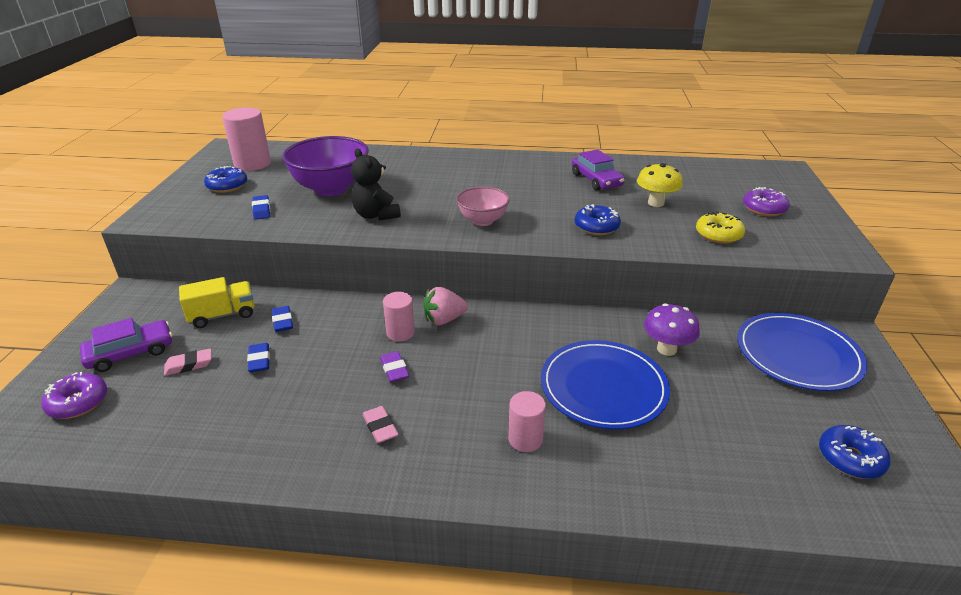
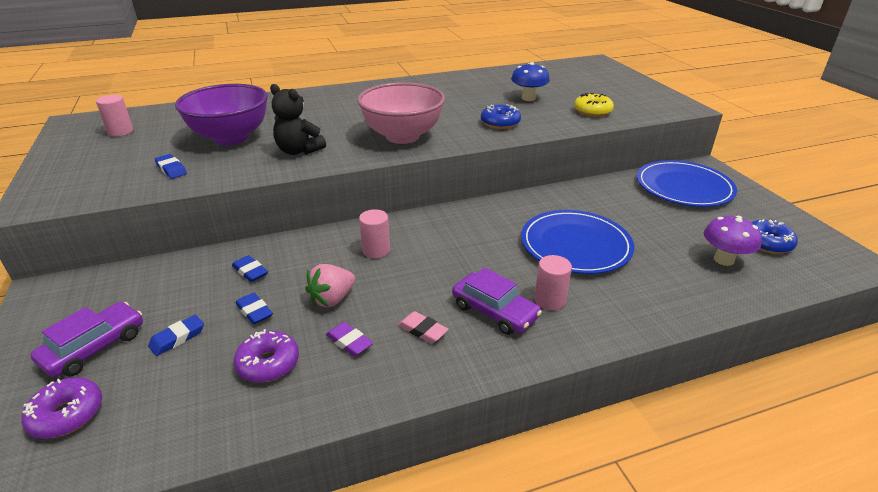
camera: 25 degrees left, 0 degrees up
(189, 365) = (177, 338): pink eraser -> blue eraser
(222, 315) = (177, 283): yellow truck -> none
(227, 186) = (109, 156): blue donut -> none
(252, 164) = (120, 132): pink cylinder -> pink cylinder, size x0.60
(394, 369) = (396, 281): purple eraser -> purple eraser (349, 342)
(444, 320) = (407, 230): pink strawberry -> pink strawberry (332, 299)
(483, 220) = (402, 136): pink bowl -> pink bowl, size x1.71
(596, 180) = (468, 90): purple car -> purple car (494, 311)
(655, 203) = (528, 98): yellow mushroom -> blue mushroom
(666, 349) = (597, 206): purple mushroom -> purple mushroom (723, 260)
(764, 209) = (606, 89): purple donut -> purple donut (268, 363)

